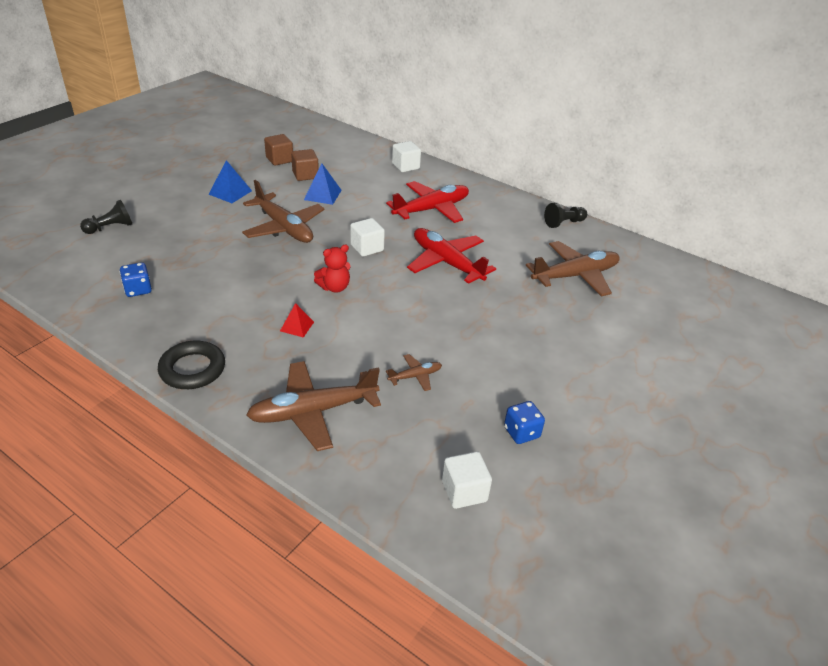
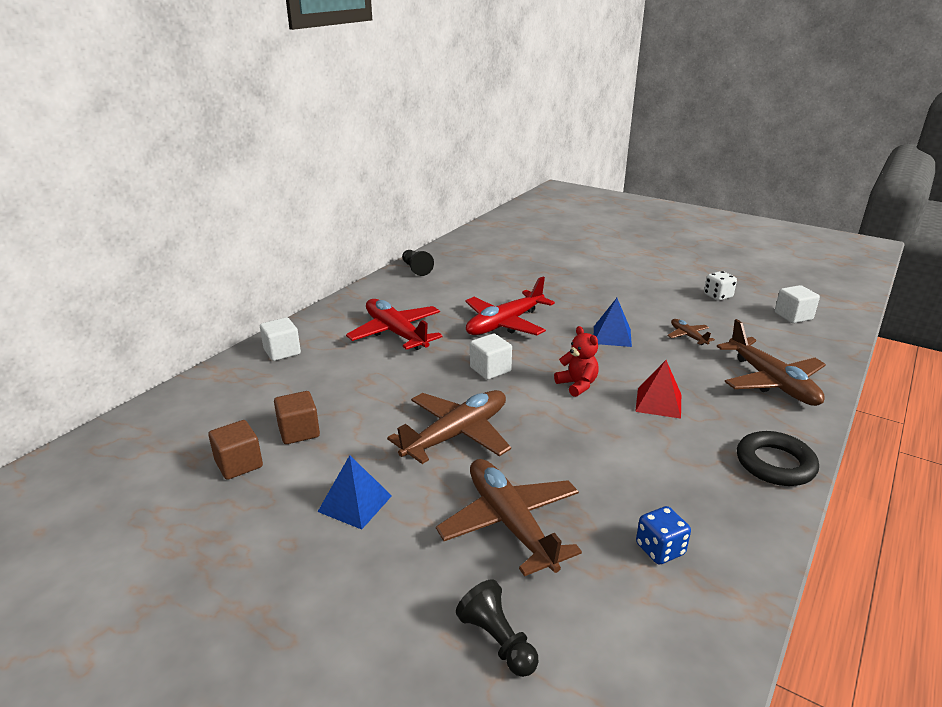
camera: 90 degrees left, 10 degrees down
(297, 326) = (658, 403): red pyramid -> red pyramid, size x1.50
(322, 195) = (361, 411): blue pyramid -> blue pyramid (612, 336)
(521, 432) = (718, 296): blue dice -> white dice
(575, 276) = (506, 269): brown plane -> brown plane (510, 523)

